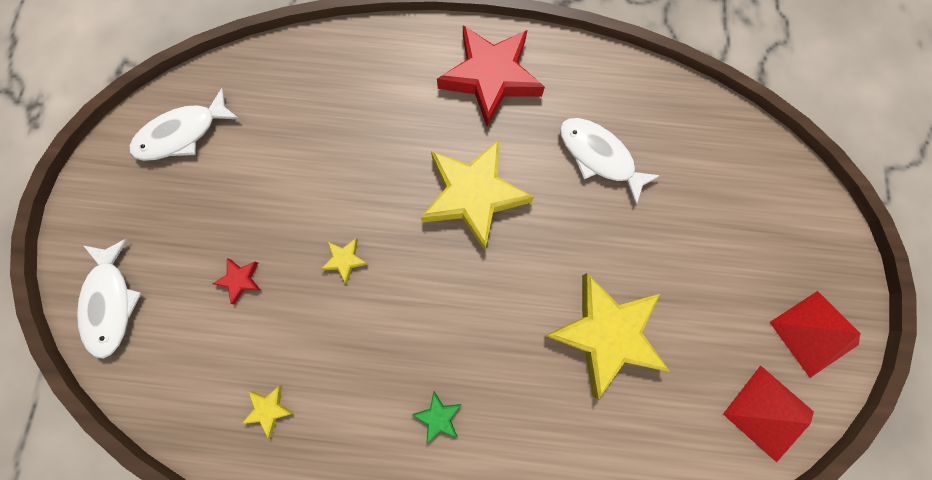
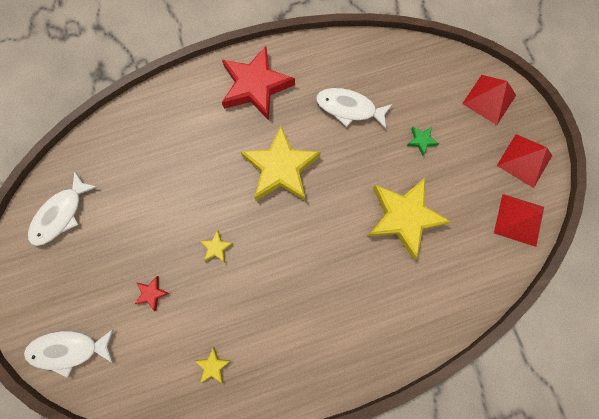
camera: 25 degrees left, 0 degrees up
(112, 302) = (69, 349): white fish -> white fish turned 120 degrees clockwise
(438, 417) = (324, 317): green star -> green star (421, 140)
(799, 226) = (489, 99): none -> red pyramid

